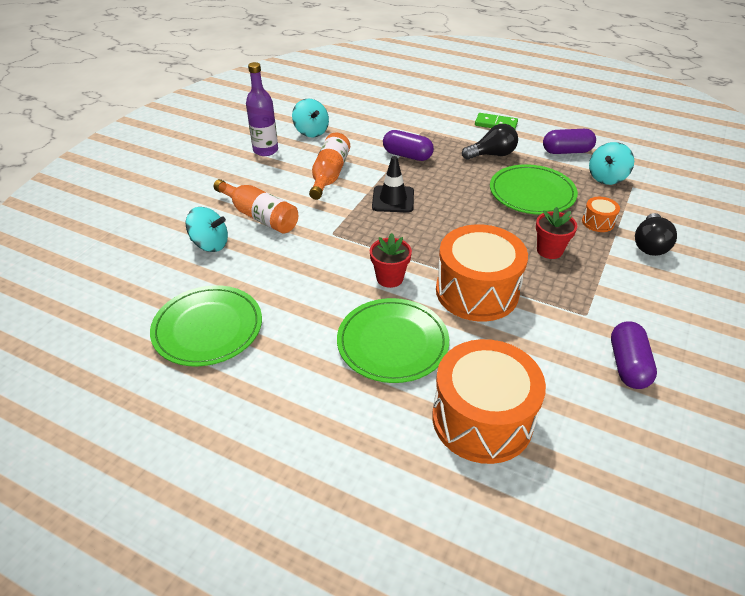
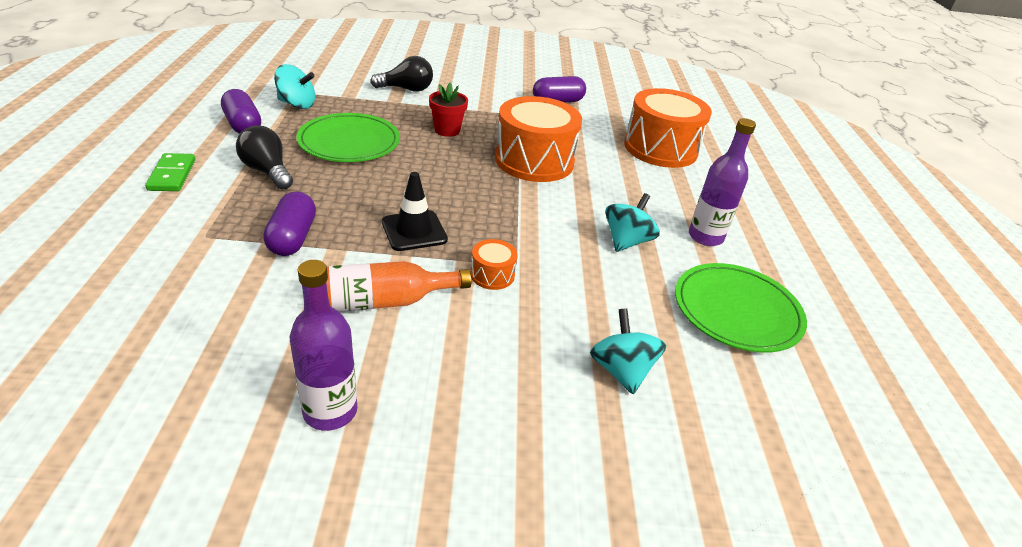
camera: 120 degrees left, 5 degrees down
(260, 216) = (527, 342): orange bottle -> none
(300, 362) = (705, 237): none -> purple bottle
(311, 132) = (235, 367): turquoise spinning top -> turquoise spinning top (626, 241)
(389, 278) = (557, 209): red flower pot -> none
(392, 343) = (634, 193): green plate -> none
(598, 222) = (385, 109): orange drum -> orange drum (492, 275)

